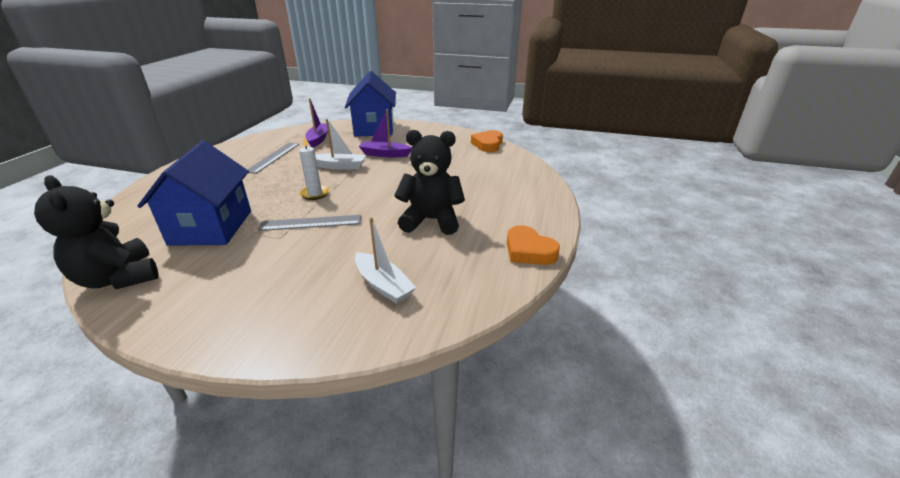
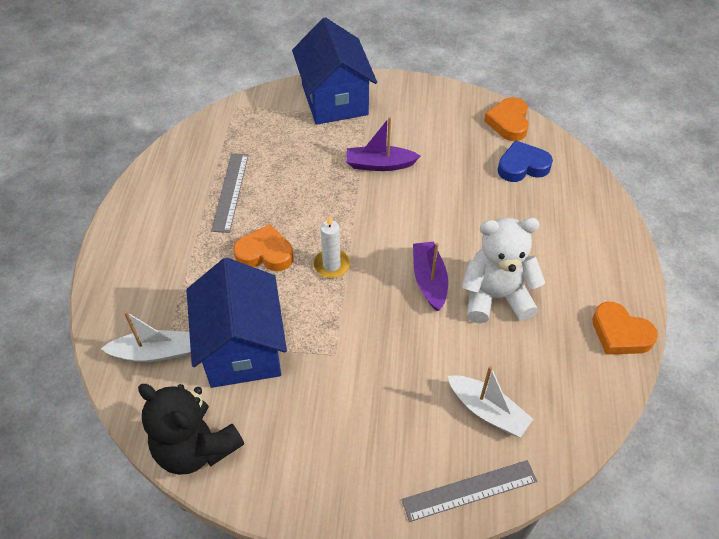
camera: 10 degrees left, 20 degrees up
(272, 184) = (265, 253): none -> orange heart
(310, 223) = (357, 322): grey ruler -> grey ruler (469, 490)
(318, 139) = (269, 138): purple boat -> purple boat (429, 280)
(340, 166) = (333, 201): white boat -> white boat (153, 352)
(431, 220) = (495, 297): black teddy bear -> white teddy bear
(488, 162) = (522, 166): none -> blue heart

